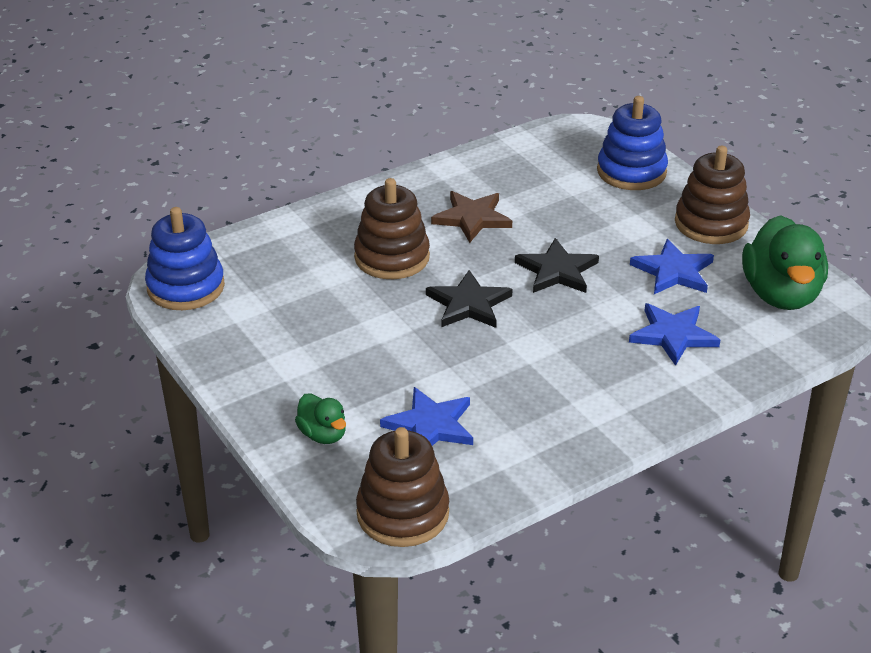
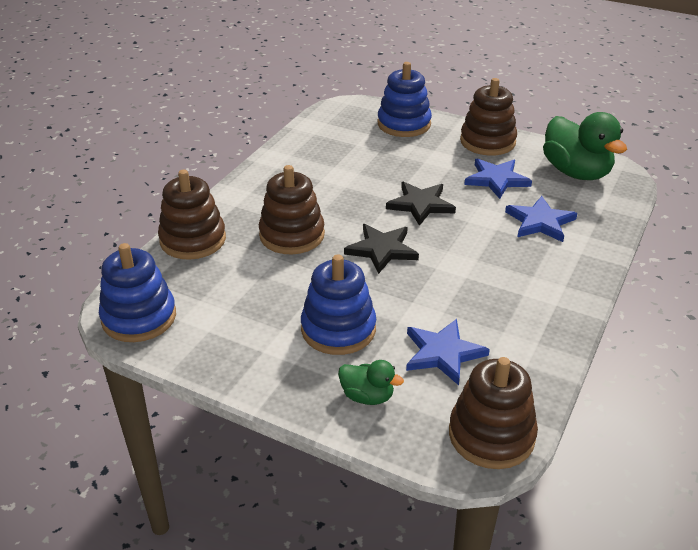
camera: 30 degrees left, 0 degrees up
(293, 229) = (193, 240): none -> brown stacking toy
(352, 365) = (338, 329): none -> blue stacking toy
(472, 218) = (325, 188): brown star -> none

